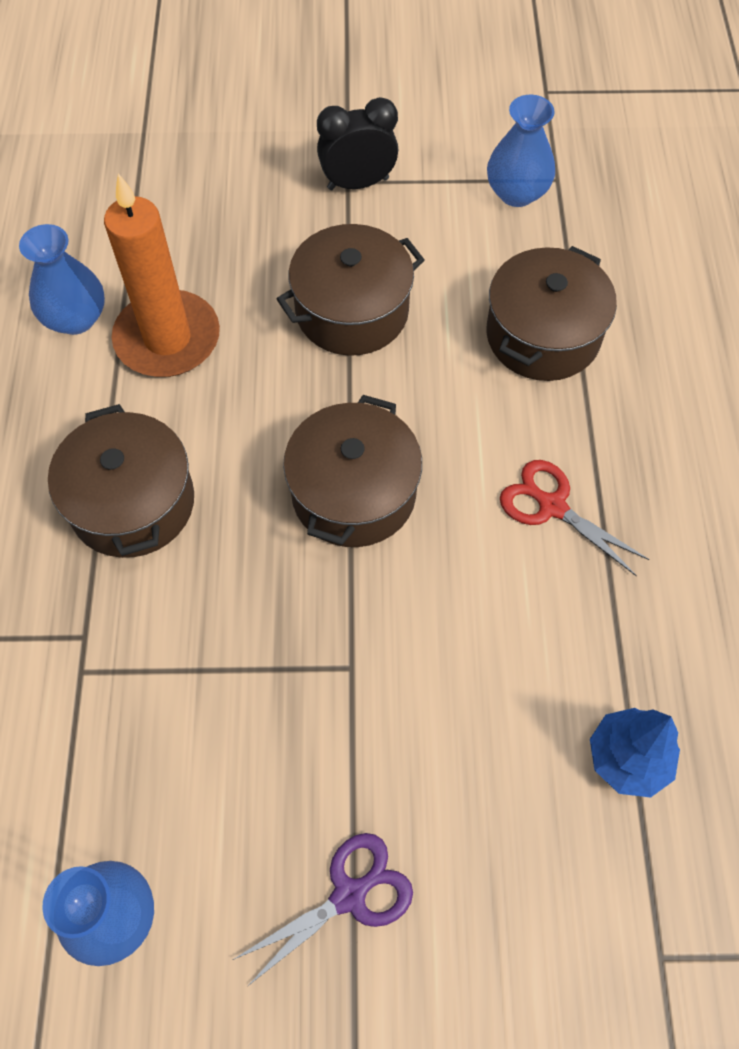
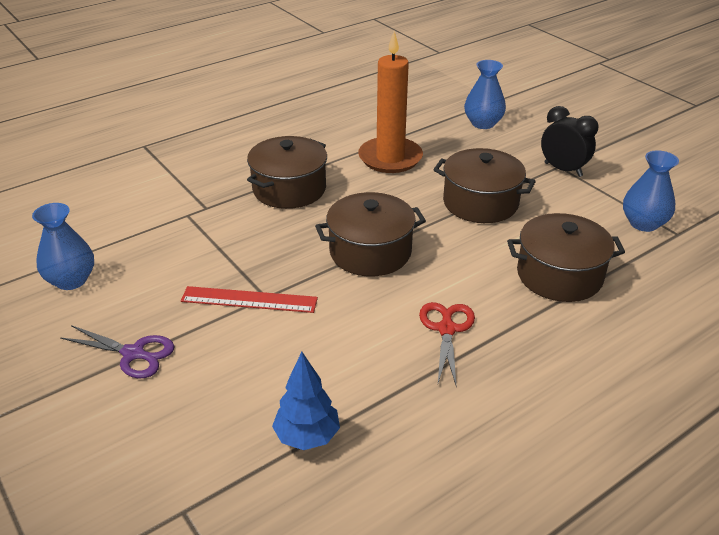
camera: 55 degrees right, 25 degrees down
(75, 318) = (369, 131): blue vase -> blue vase (483, 123)
(342, 691) = (249, 299): none -> red ruler

